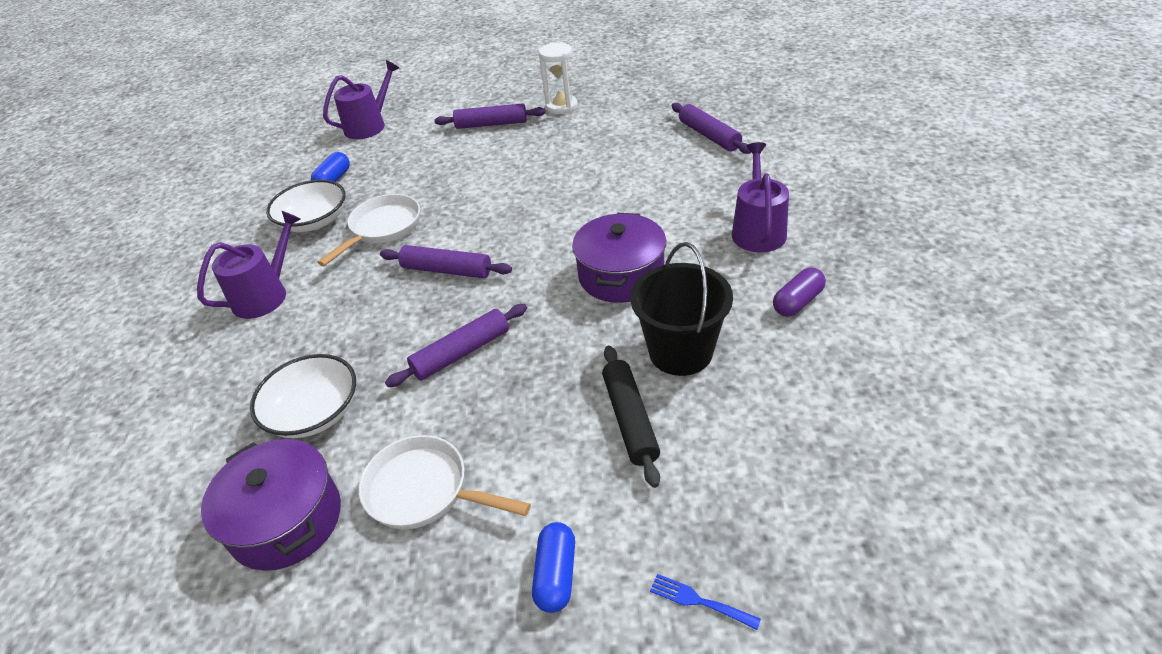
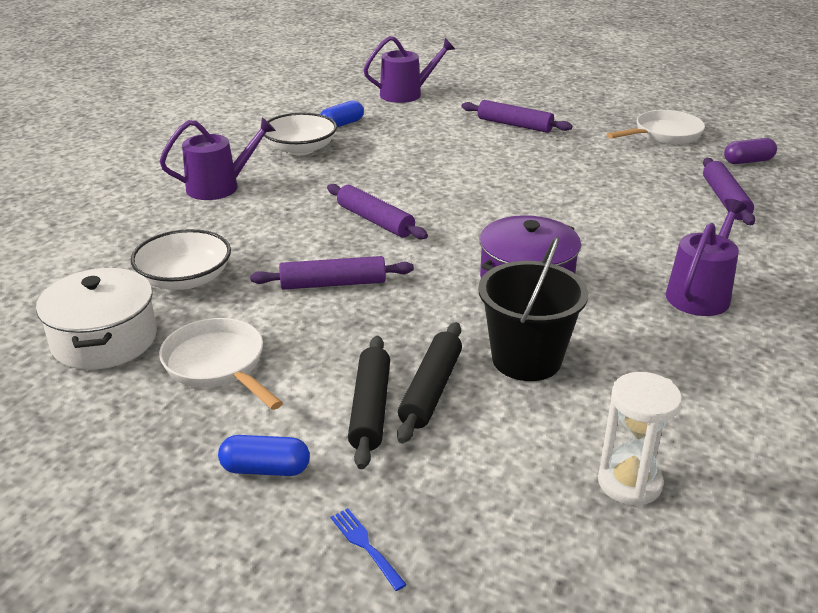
camera: 25 degrees right, 10 degrees down
(286, 520) = (104, 340): purple pot -> white pot
(382, 229) = (349, 172): white pan -> white pan (664, 134)
(556, 575) = (265, 469): blue capsule -> blue capsule turned 60 degrees clockwise
(561, 107) = (594, 131): white hourglass -> white hourglass (629, 483)
(596, 464) = (370, 408): none -> black rolling pin
(797, 302) = (685, 366): purple capsule -> purple capsule (748, 161)

